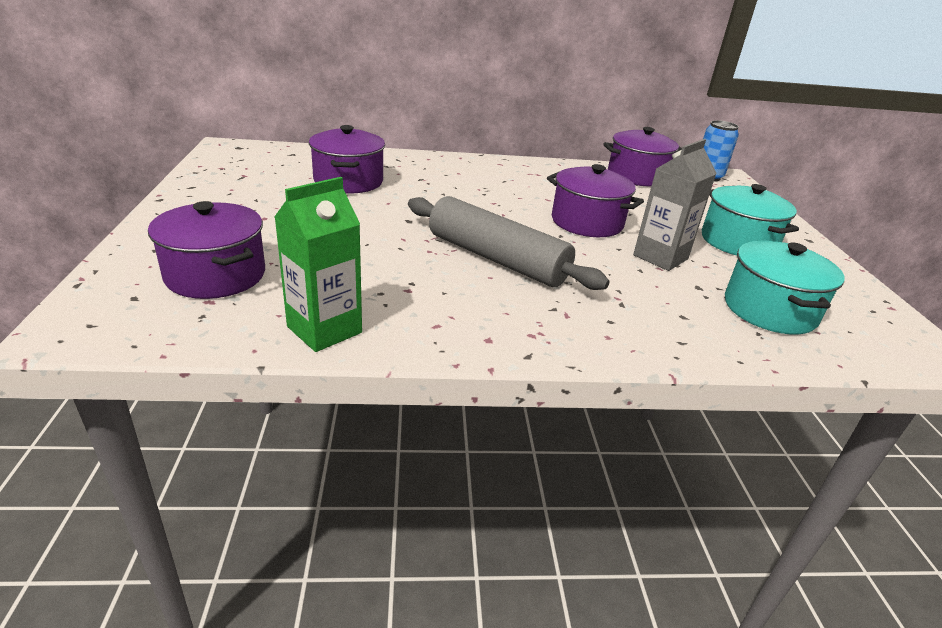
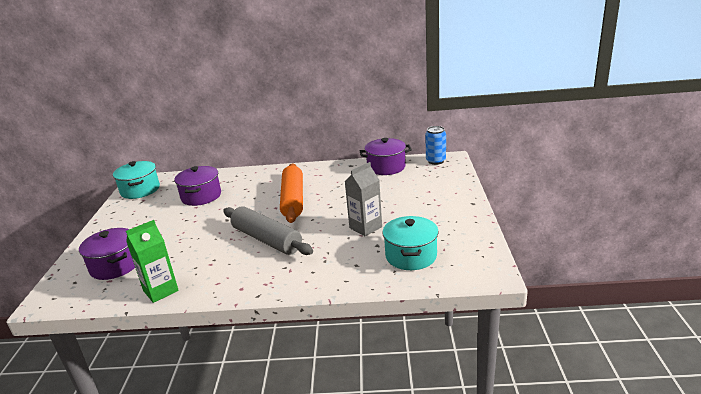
camera: 10 degrees right, 5 degrees down
(512, 203) = (293, 199): none -> orange rolling pin
(587, 222) = (333, 208): purple pot -> none
(738, 242) = (423, 211): turquoise pot -> turquoise pot (140, 190)

